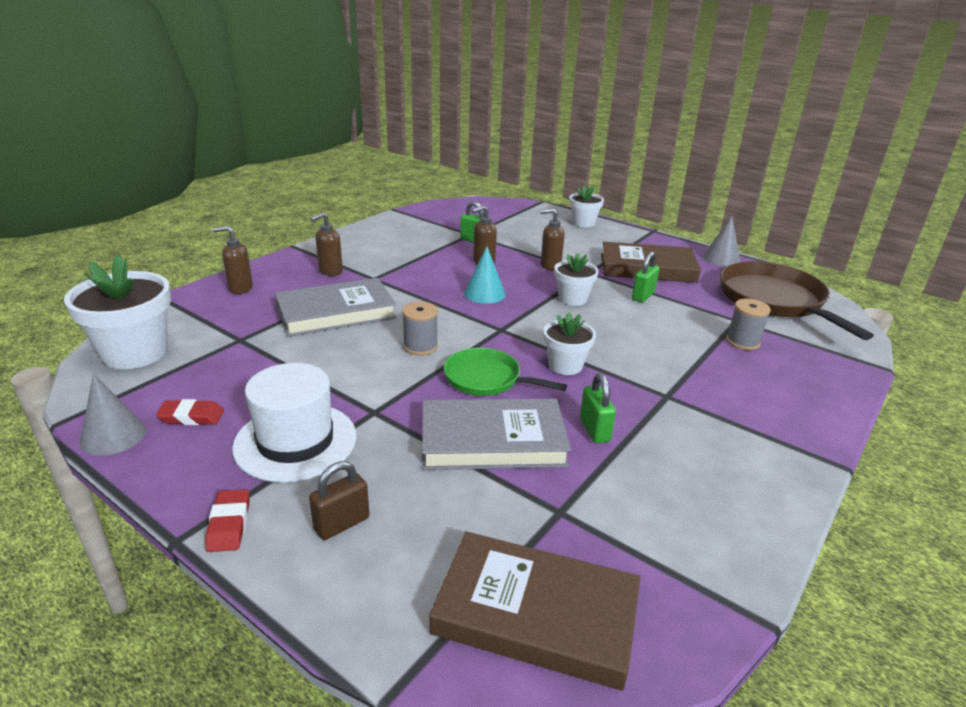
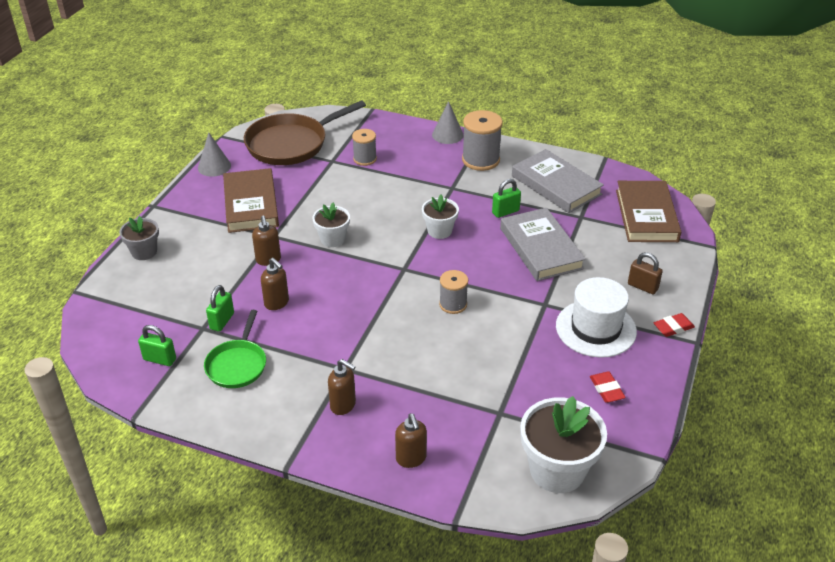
camera: 105 degrees left, 10 degrees up
(113, 435) = (649, 419): grey cone -> grey cone (447, 135)
(336, 312) = (425, 370): grey book -> grey book (556, 185)
(484, 293) = (345, 289): turquoise cone -> none
(486, 379) = (477, 263): green pan -> green pan (237, 365)
(583, 223) = (144, 252): white flower pot -> grey flower pot
(643, 296) = (310, 204): green padlock -> green padlock (160, 359)
(747, 440) = (480, 160): none -> grey spool

